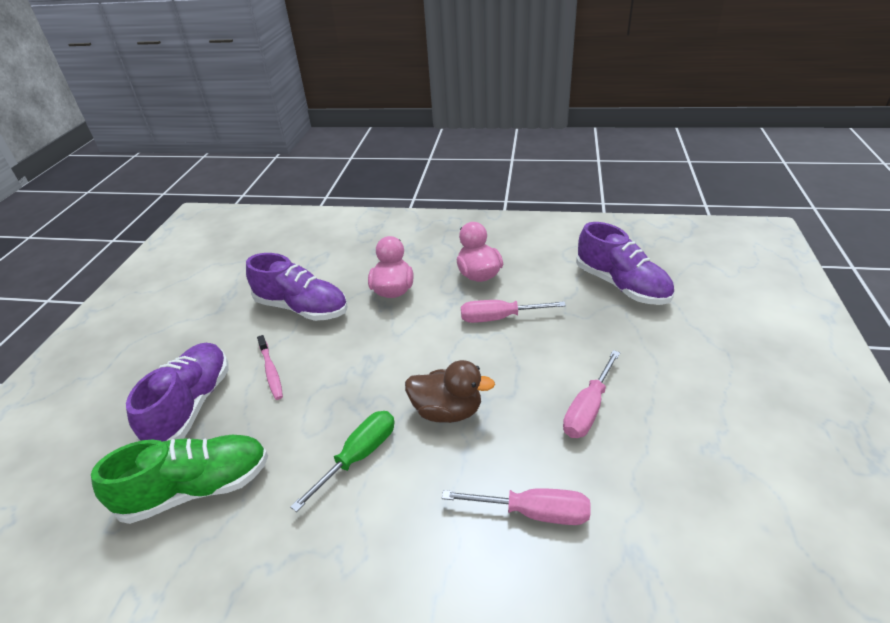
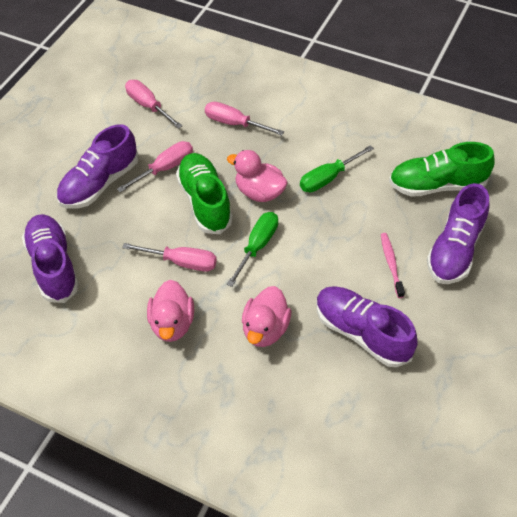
camera: 165 degrees left, 15 degrees up
(426, 351) = (257, 246): none -> green screwdriver
(447, 411) = (259, 192): brown duck -> pink duck
(510, 381) = (205, 202): none -> green shoe
(652, 369) = (100, 183): none -> purple shoe
(694, 506) = (148, 106): none -> pink screwdriver

